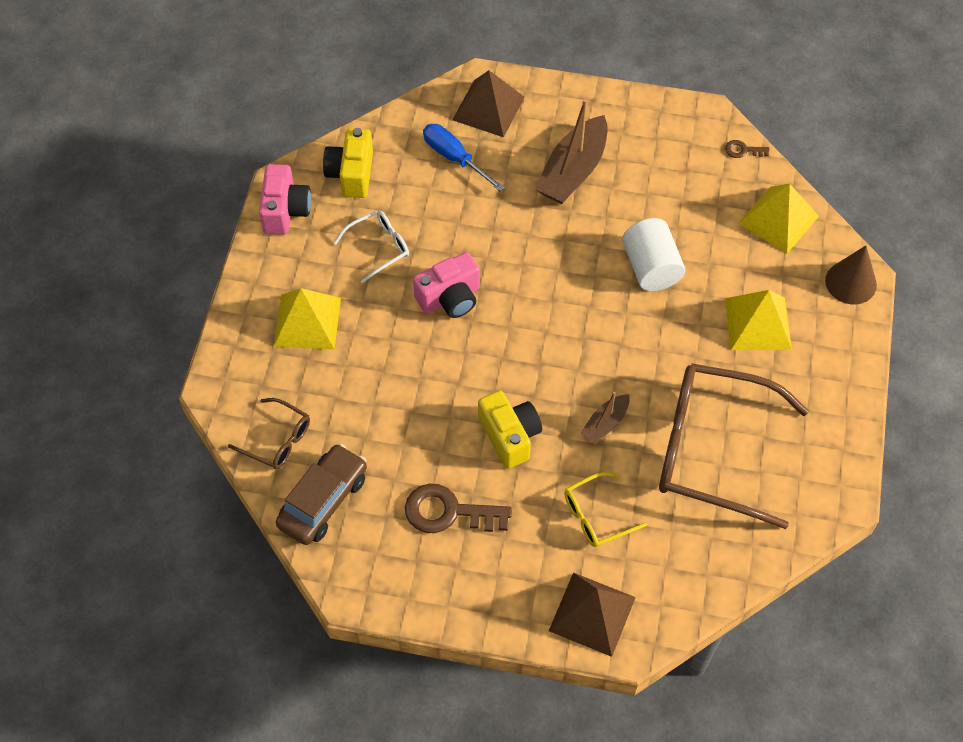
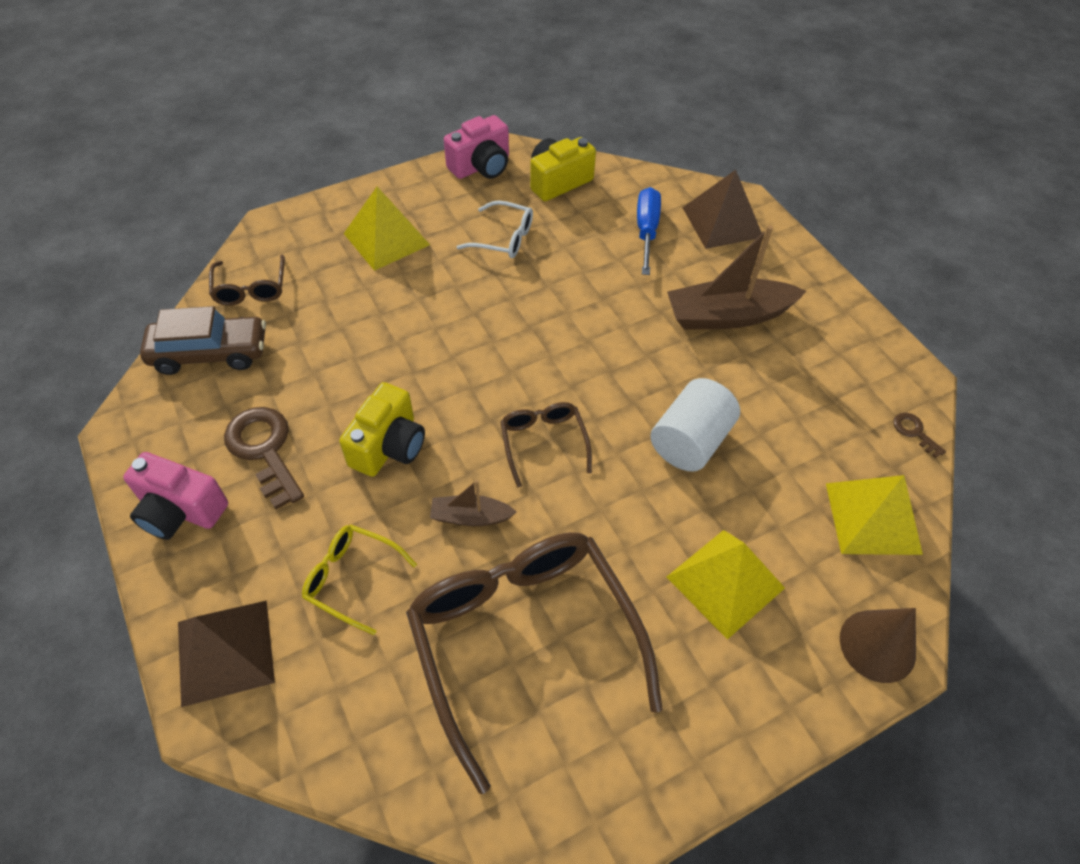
camera: 50 degrees right, 5 degrees down
(450, 298) = (500, 313): pink camera -> pink camera (180, 510)
(583, 347) = (543, 443): none -> brown glasses

